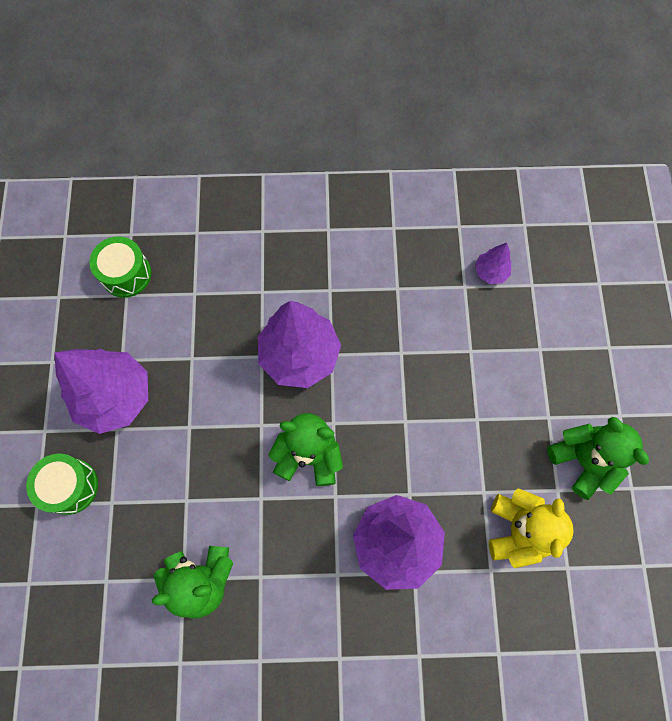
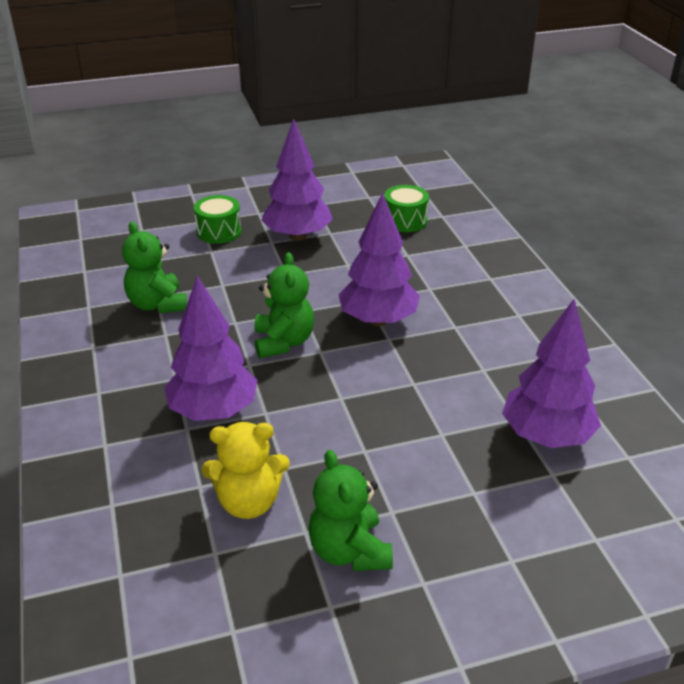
camera: 75 degrees right, 35 degrees down
(490, 272) = (546, 436): purple tree -> purple tree, size x2.15
(583, 460) = (349, 551): green teddy bear -> green teddy bear turned 120 degrees clockwise

